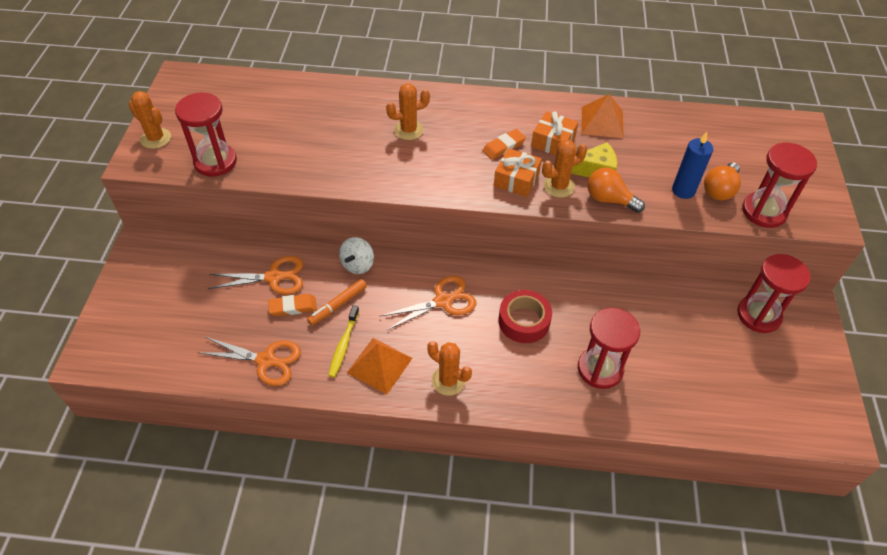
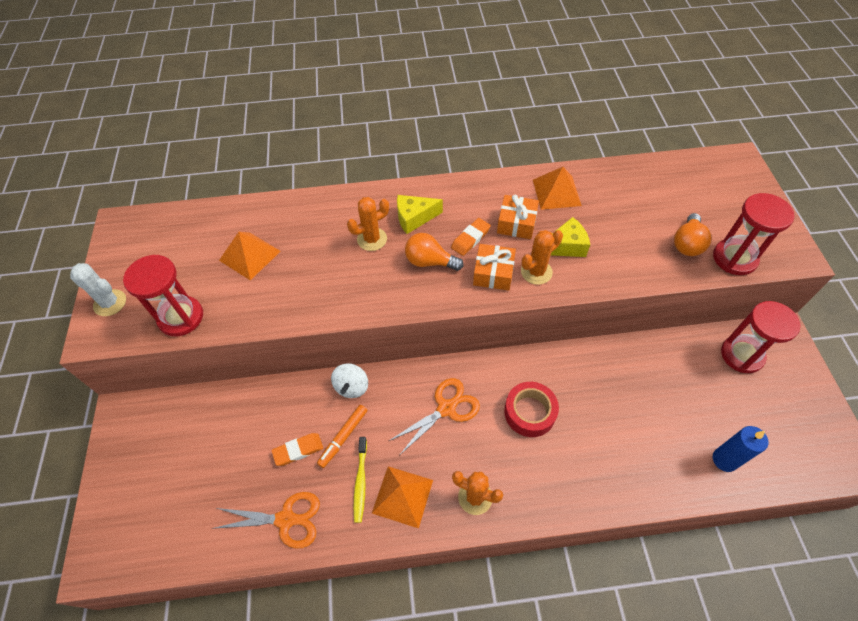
camera: 10 degrees left, 5 degrees up
(156, 138) = (110, 303): orange cactus -> white cactus
(274, 277) = (270, 420): orange scissors -> none
(291, 123) = (250, 255): none -> orange pyramid
(455, 119) = (414, 218): none -> yellow cheese
(600, 369) = (615, 448): red hourglass -> none
(609, 199) = (588, 276): orange light bulb -> orange light bulb (429, 261)
(683, 190) = (654, 251): blue candle -> blue candle (724, 460)

